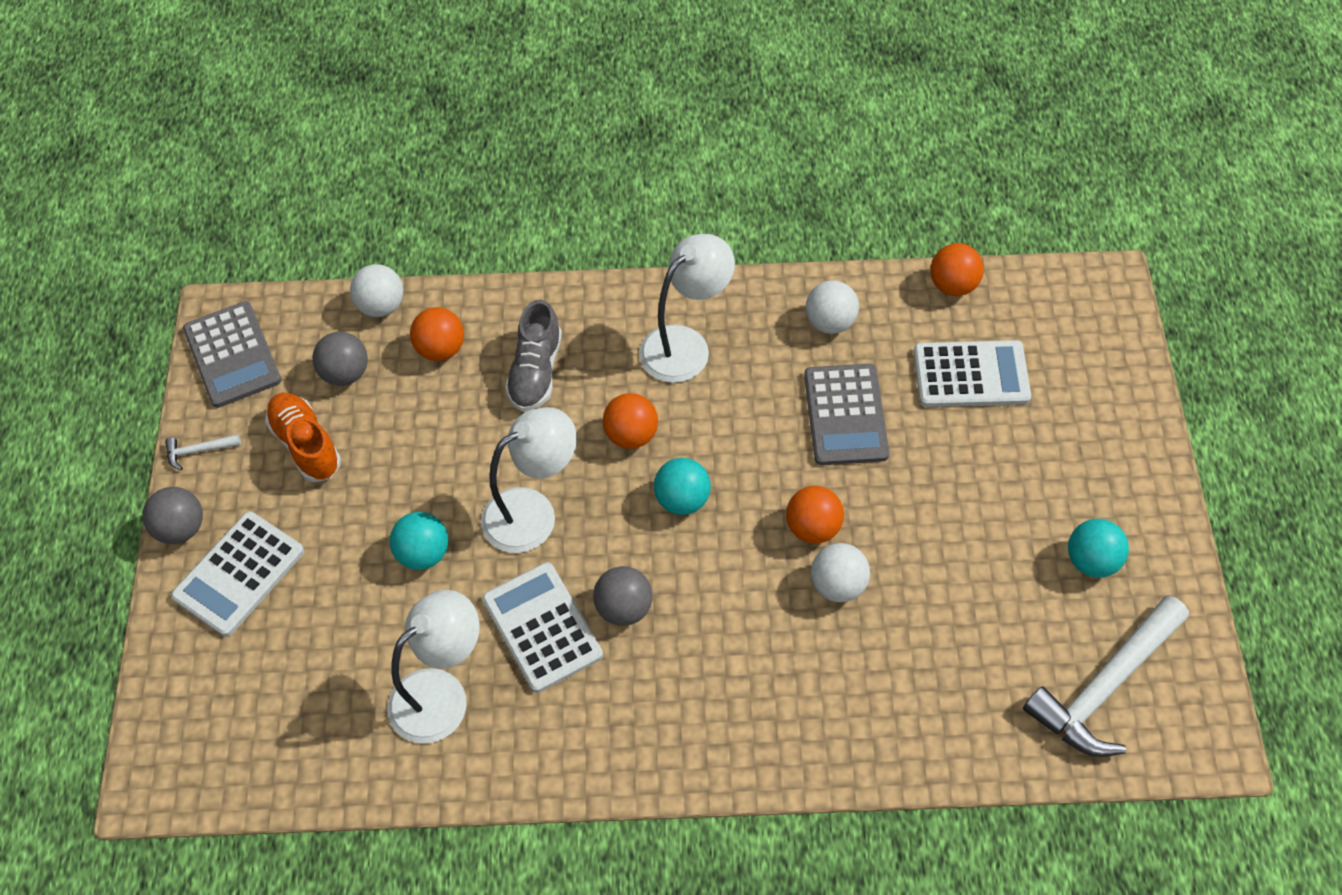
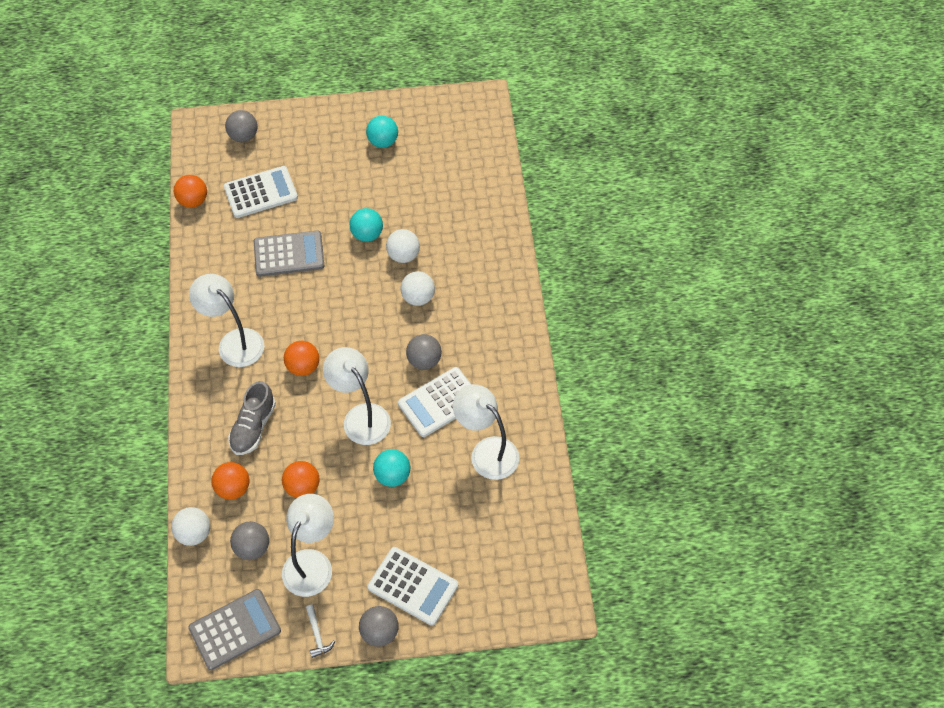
camera: 95 degrees left, 0 degrees up
(306, 445) = (312, 563): orange shoe -> white lamp
(536, 371) = (253, 427): grey shoe -> grey shoe turned 105 degrees clockwise
(682, 499) = (350, 336): turquoise ball -> turquoise ball (367, 234)
(813, 528) = (367, 268): orange ball -> orange ball (303, 487)
(830, 322) = (219, 264): white ball -> white ball (418, 297)
(971, 375) = (261, 193): white calculator -> white calculator turned 75 degrees clockwise
(1090, 349) = (243, 136): none -> grey ball
(1105, 686) = (456, 139): white hammer -> none

